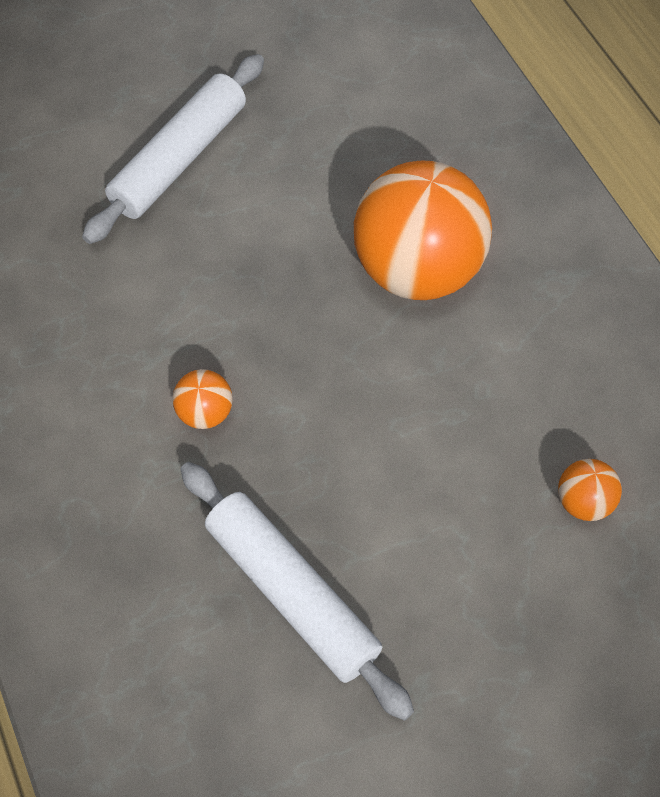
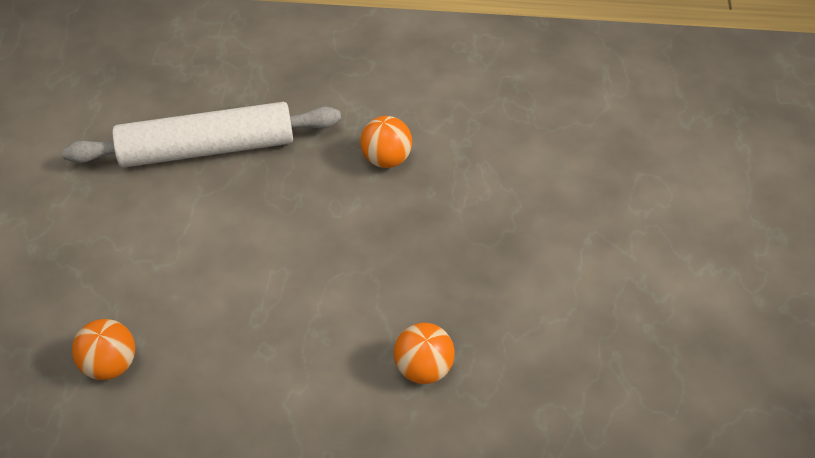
camera: 120 degrees right, 10 degrees down
(179, 159) = (667, 244): white rolling pin -> none
(417, 270) = (423, 368): orange ball -> orange ball, size x0.42

